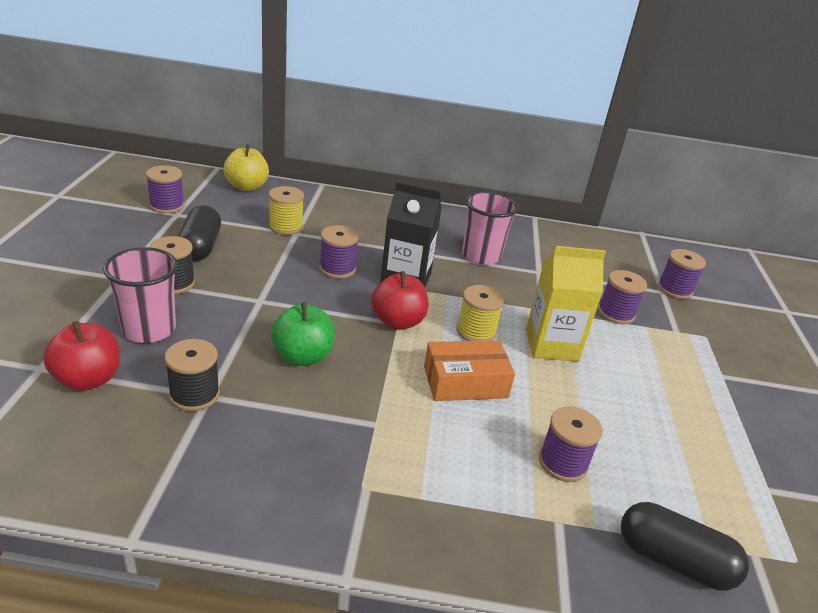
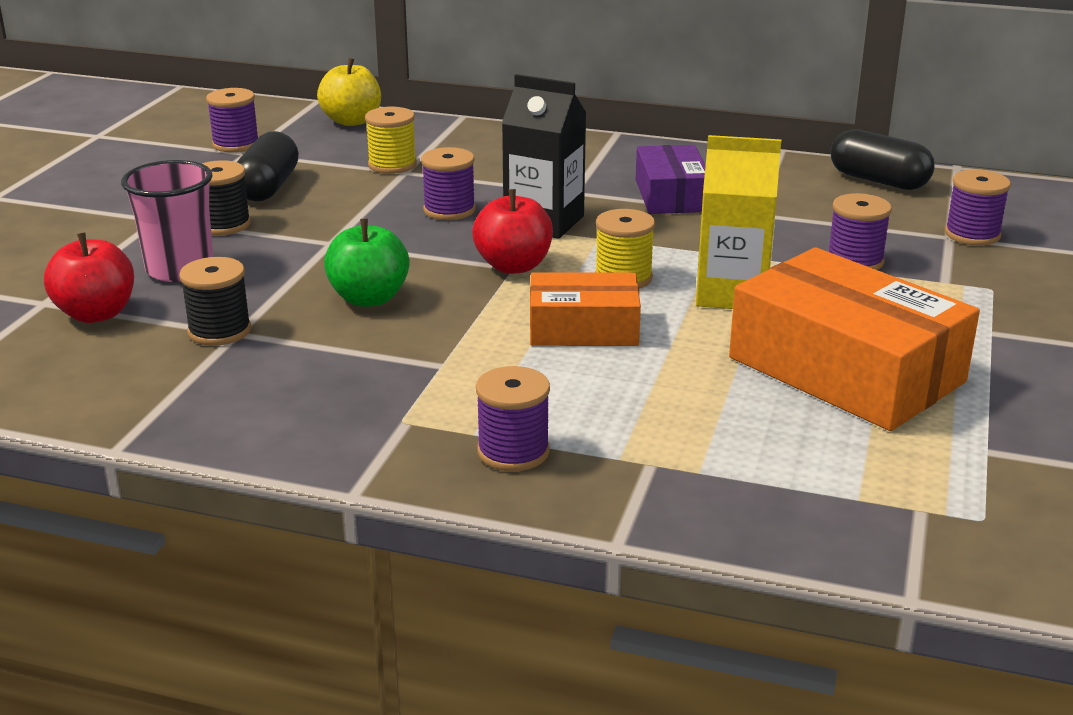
camera: 15 degrees right, 5 degrees down
(481, 256) = (671, 195): pink cup -> purple box
(563, 463) = (685, 411): purple spool -> purple spool (513, 451)
(651, 415) = (846, 370): none -> orange box
(673, 561) = (794, 507): black capsule -> black capsule (878, 181)

